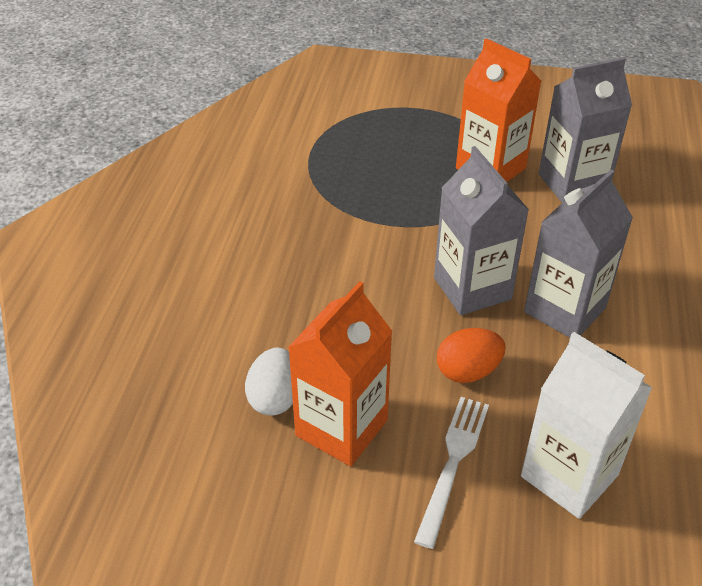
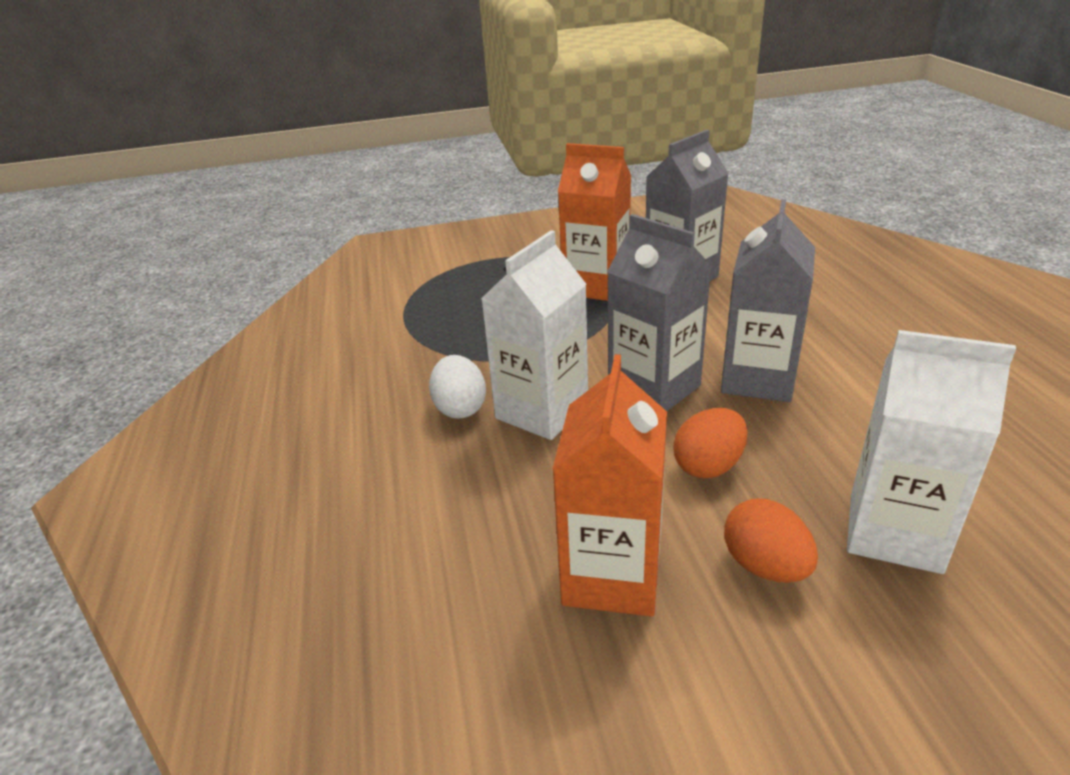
camera: 20 degrees left, 10 degrees down
(275, 398) = (509, 571): white egg -> white egg (460, 408)
(370, 279) = (542, 411): none -> white carton
(453, 463) = (765, 566): white fork -> orange egg

